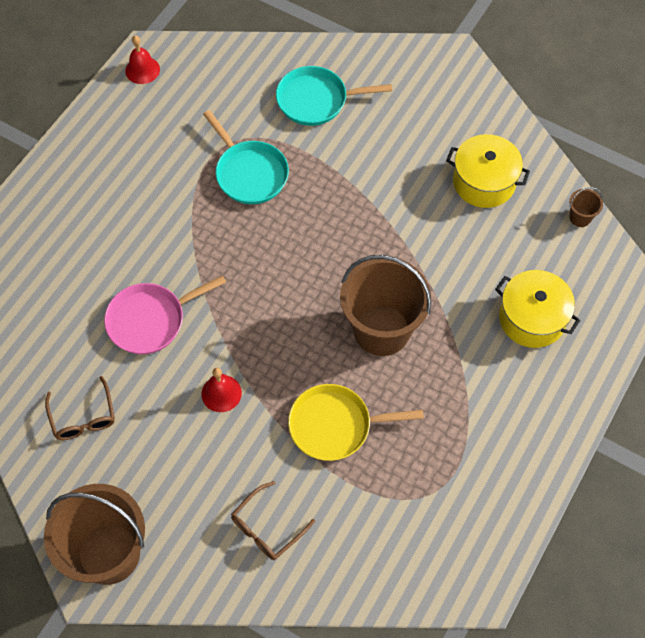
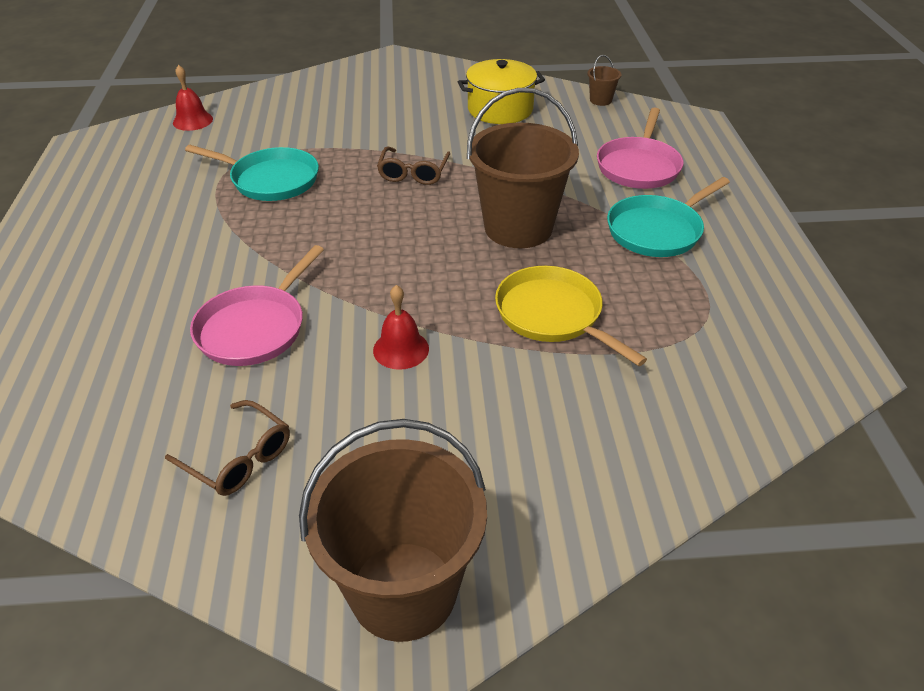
camera: 35 degrees left, 20 degrees down
(142, 70) = (85, 156): red bell -> red bell (193, 121)
(267, 527) = (578, 440): brown glasses -> brown glasses (413, 173)
(316, 100) = (294, 116): turquoise pan -> turquoise pan (657, 230)
(335, 425) = (553, 315): yellow pan -> yellow pan turned 90 degrees clockwise
(532, 318) = (638, 166): yellow pot -> pink pan

